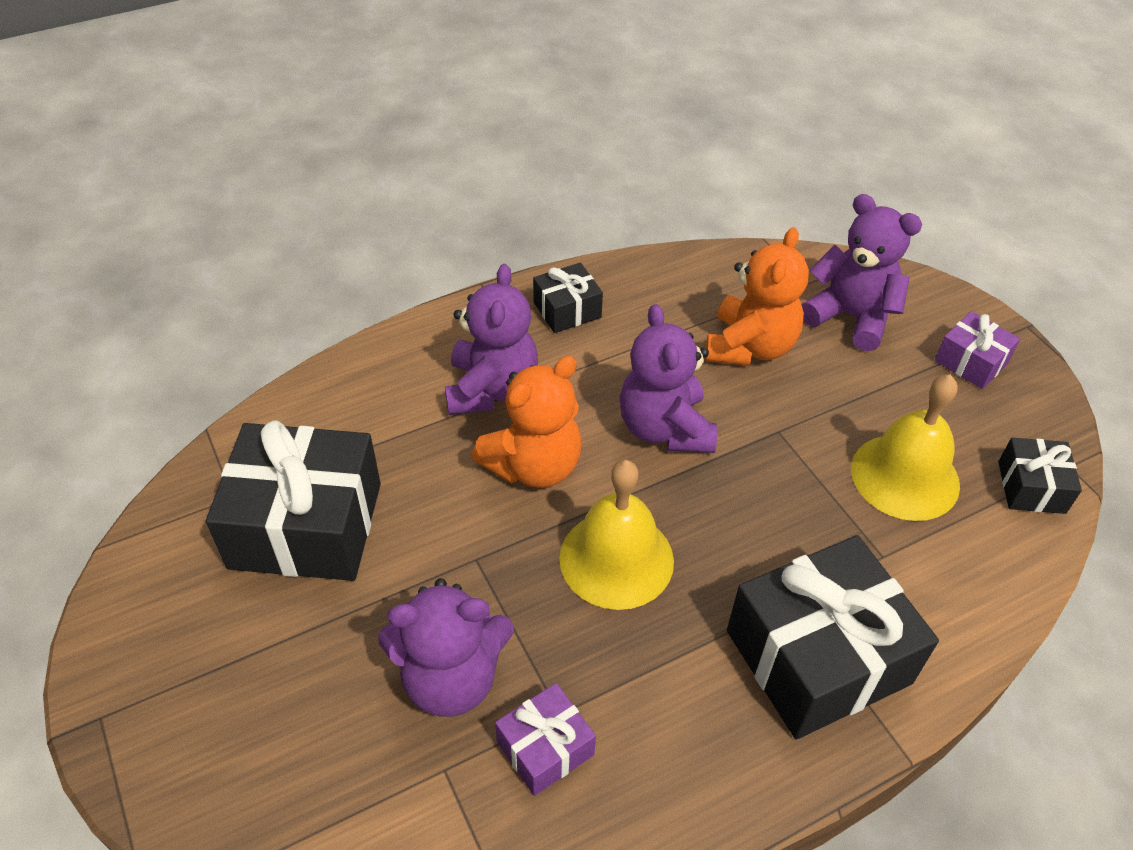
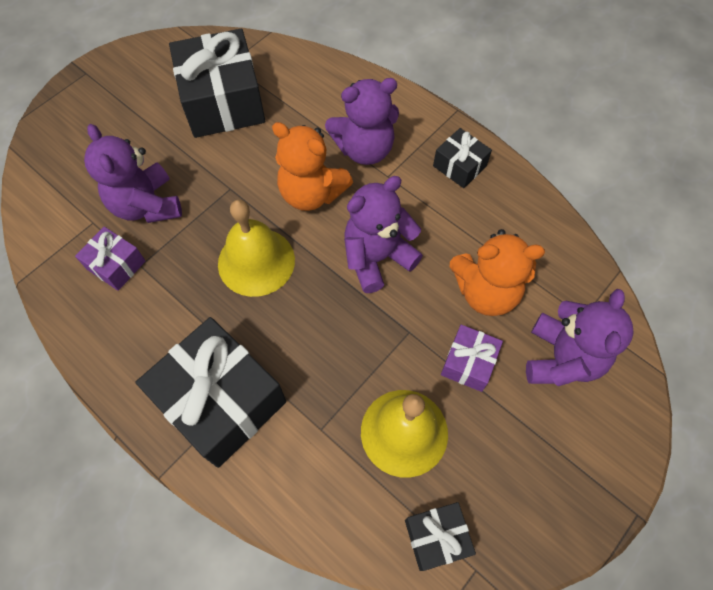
camera: 70 degrees right, 15 degrees up
(971, 362) = (560, 467): purple gift -> purple gift (468, 363)

